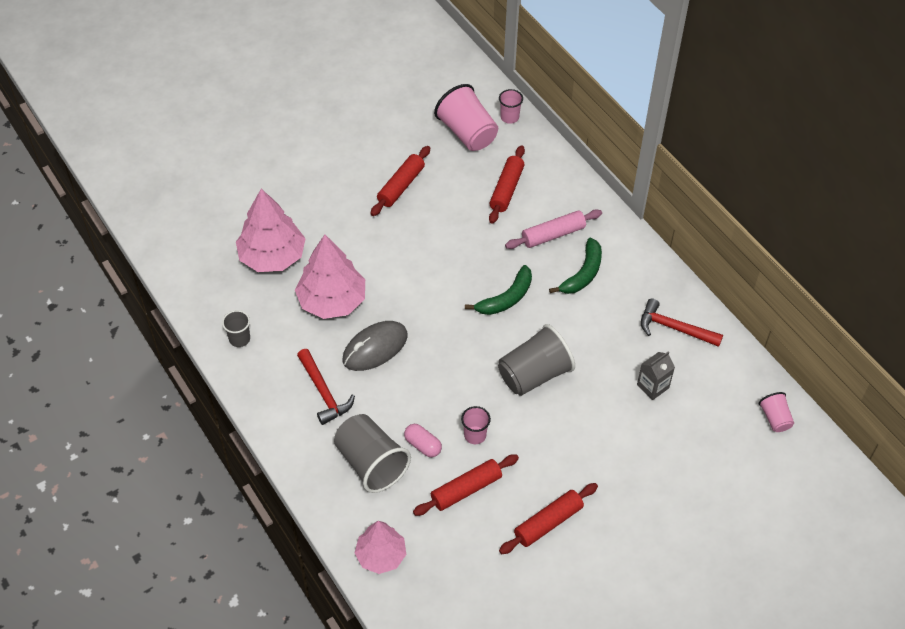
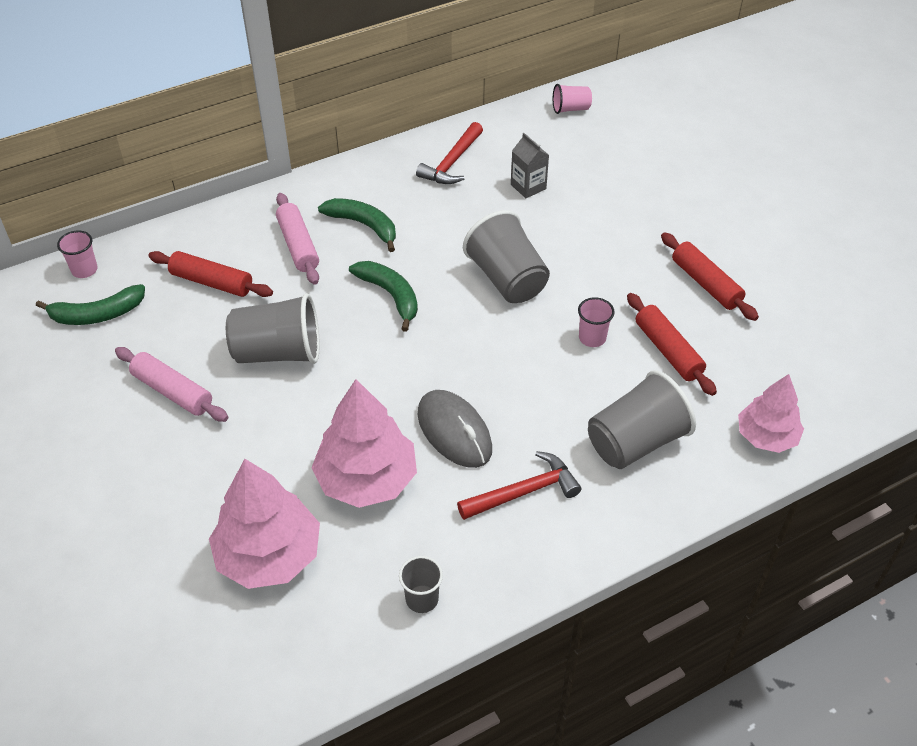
camera: 85 degrees left, 5 degrees down
(401, 186) = (173, 392): red rolling pin -> pink rolling pin
(423, 445) = (607, 388): pink capsule -> none
(441, 238) = (278, 352): none -> grey cup
(467, 133) = (97, 314): pink cup -> green banana

